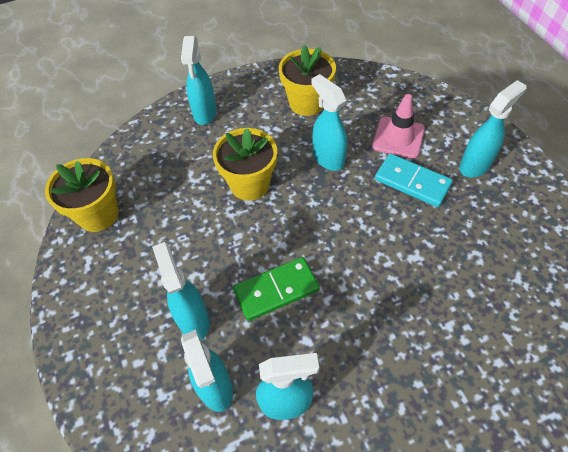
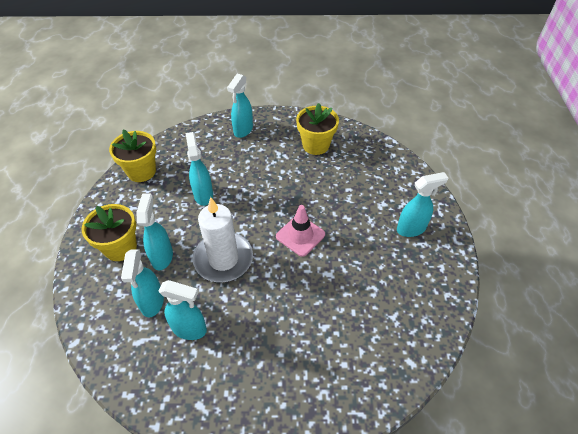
camera: 20 degrees right, 5 degrees down
(249, 184) = (245, 186): yellow flower pot -> yellow flower pot (120, 247)
(276, 290) = (223, 259): green domino -> white candle
(328, 158) = (308, 187): turquoise spray bottle -> turquoise spray bottle (203, 195)
(398, 137) = (366, 190): pink traffic cone -> pink traffic cone (300, 235)
(412, 182) = (357, 224): turquoise domino -> none

